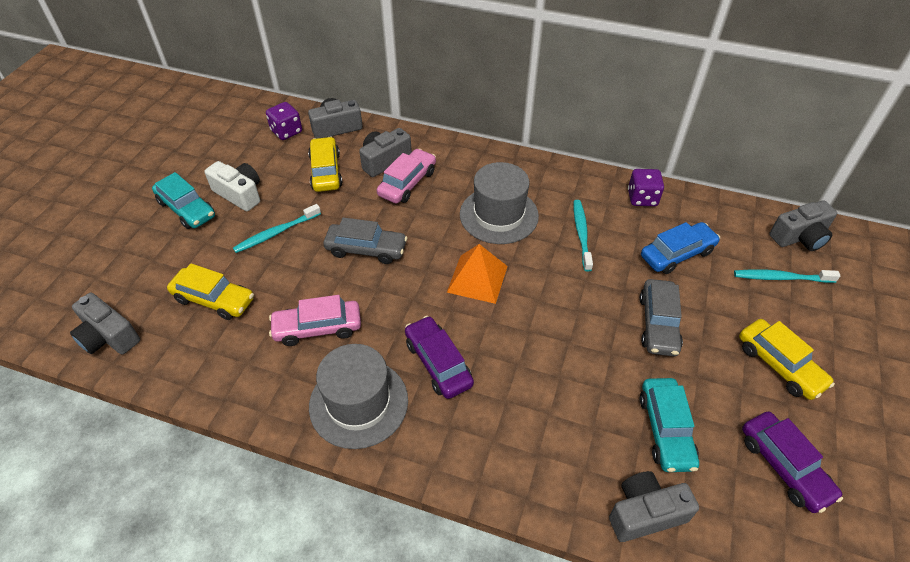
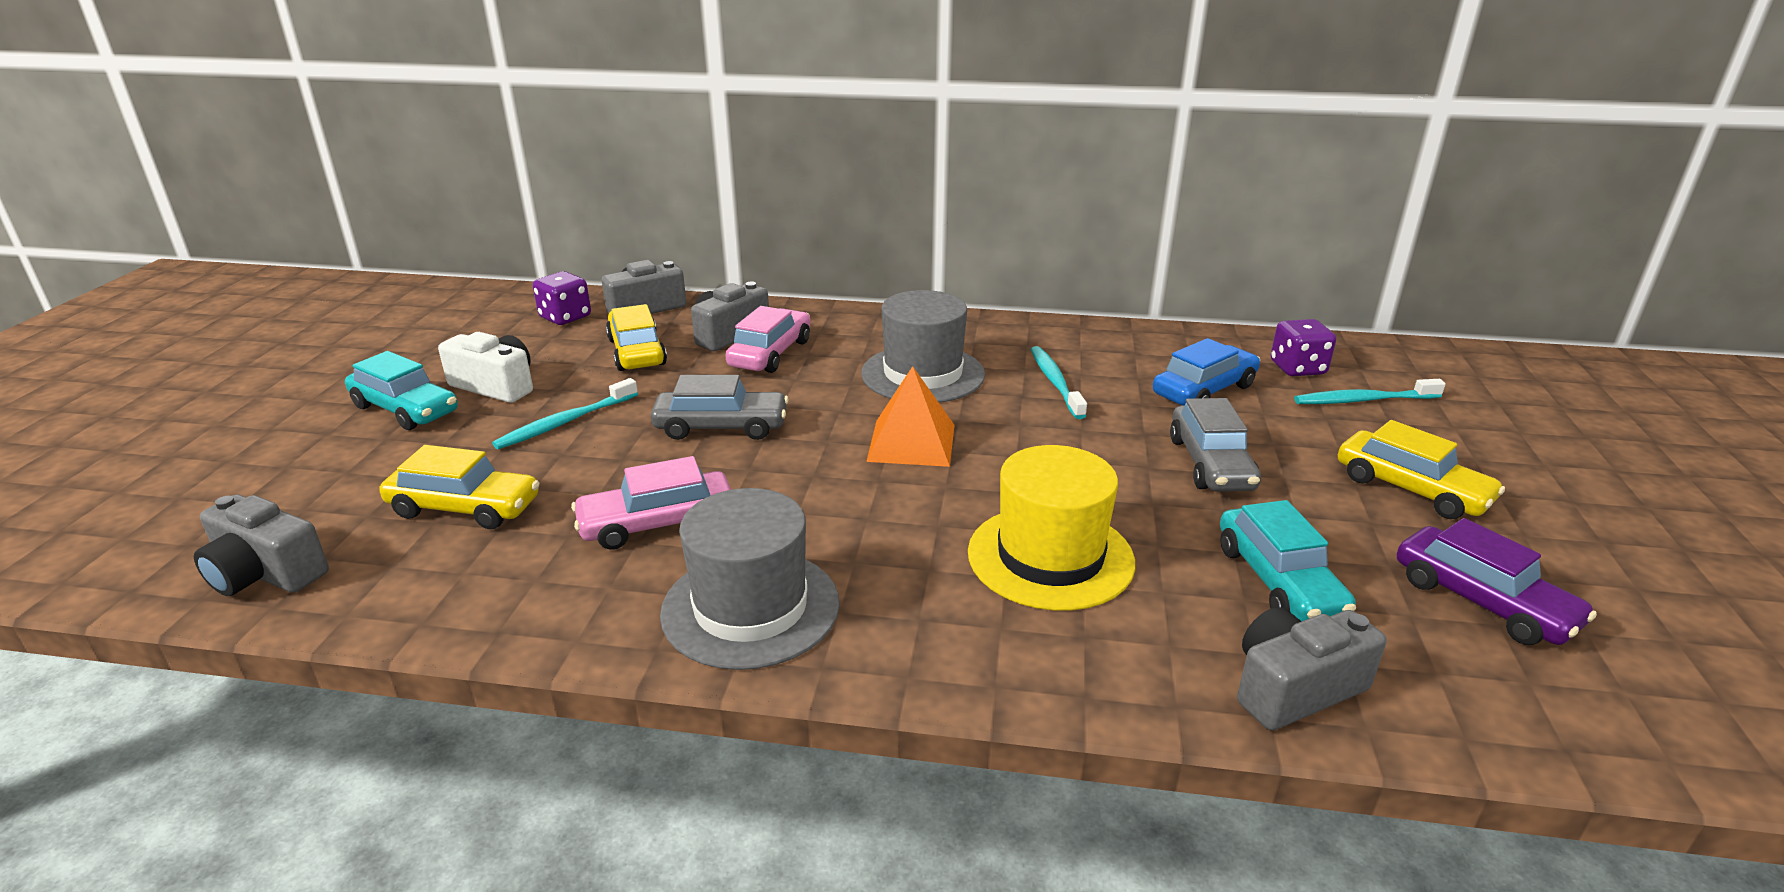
camera: 10 degrees left, 20 degrees down
(438, 363) = (877, 543): purple car -> none
(536, 389) = (1050, 557): none -> yellow hat
(642, 198) = (1128, 341): purple dice -> purple dice (1297, 368)
(799, 237) = (1367, 359): grey camera -> none

